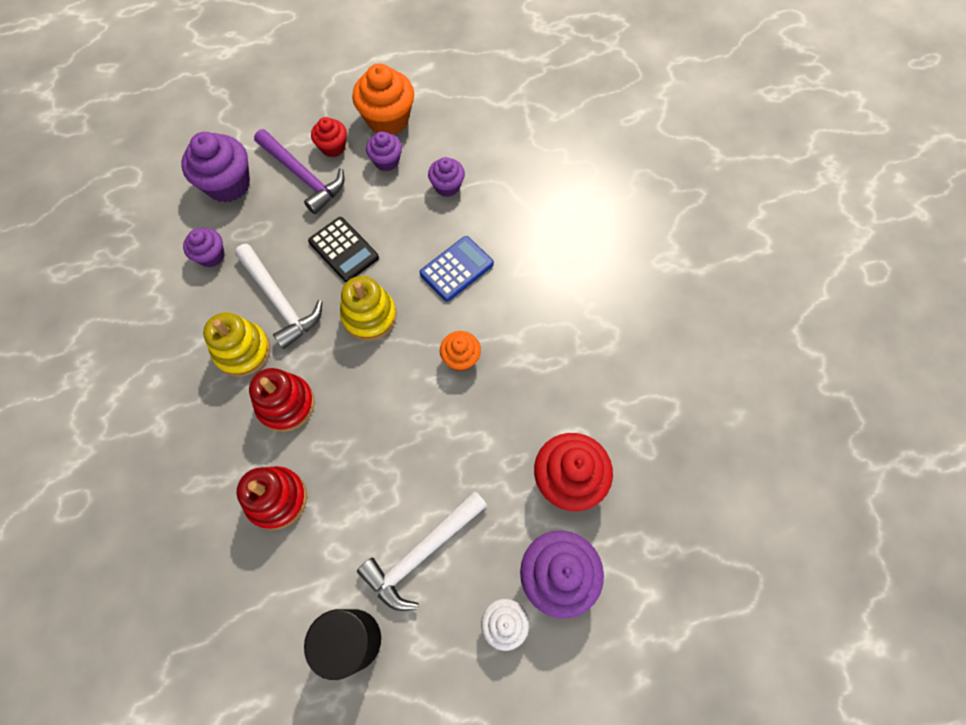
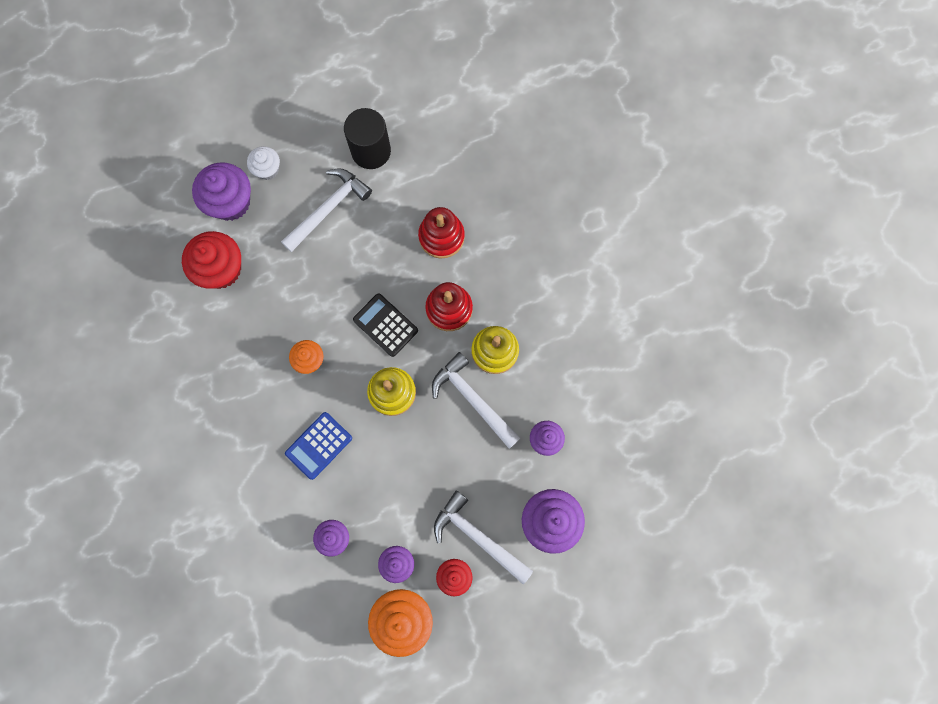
camera: 175 degrees right, 10 degrees up
(303, 176) = (478, 537): purple hammer -> white hammer
(344, 250) = (424, 456): black calculator -> black calculator (385, 325)

